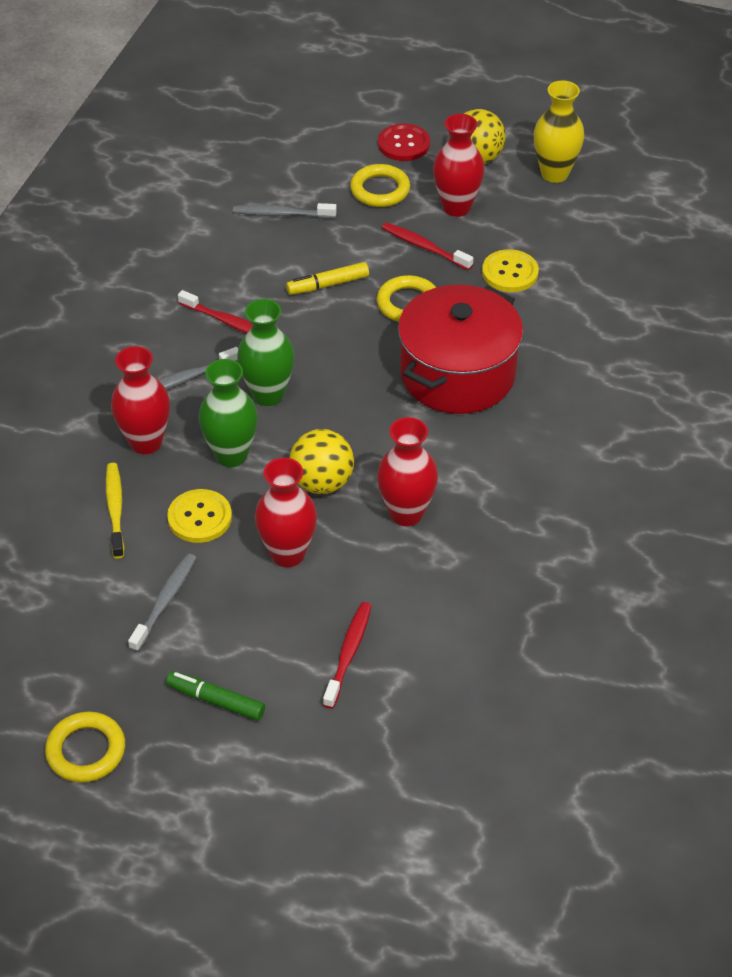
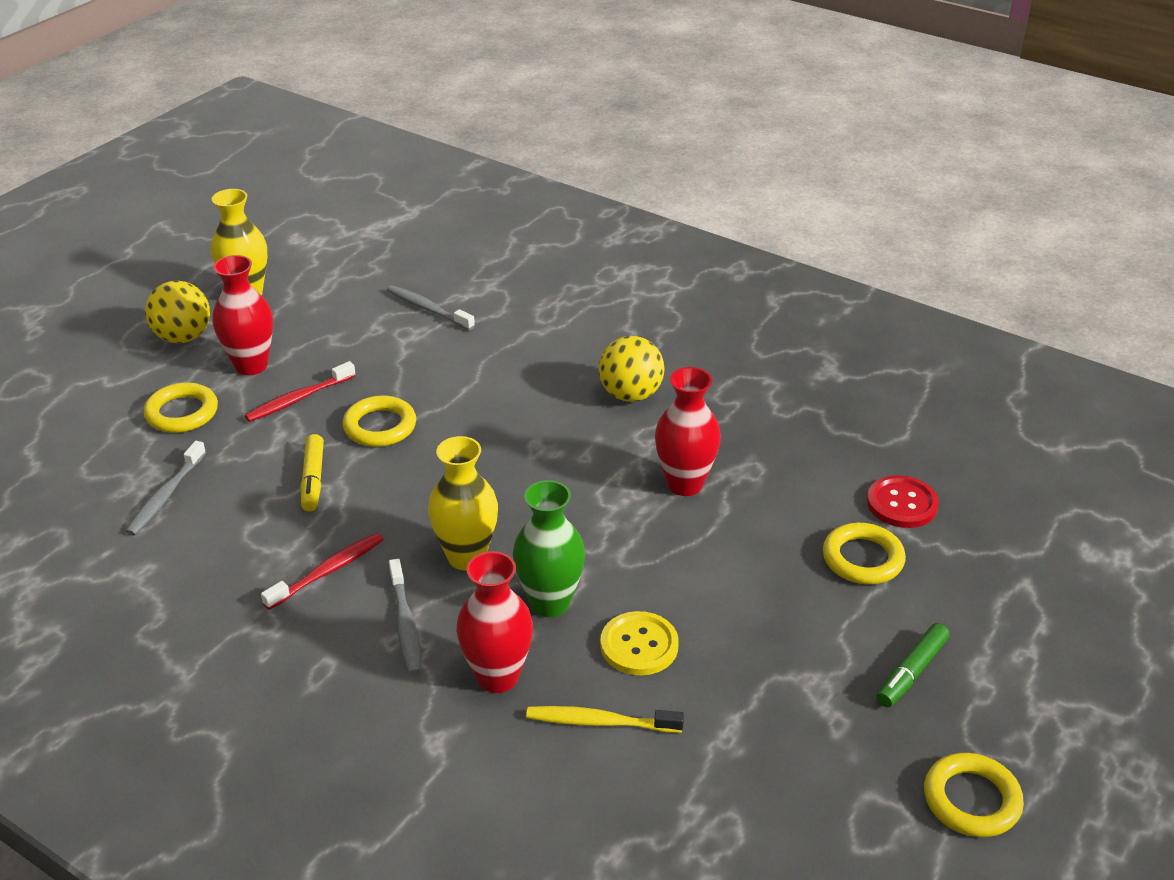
camera: 75 degrees left, 10 degrees down
(165, 601) = (760, 695): grey toothbrush -> grey toothbrush (428, 309)
(268, 394) = (466, 557): green vase -> yellow vase
(287, 554) = (715, 581): red vase -> none
(322, 482) = (620, 537): yellow ball -> yellow ball (630, 394)
(348, 653) = (863, 559): red toothbrush -> yellow ring
(403, 144) = (118, 382): red button -> red button (902, 504)
(457, 374) = (503, 413): red pot -> none
(510, 273) = (375, 351): yellow button -> none

